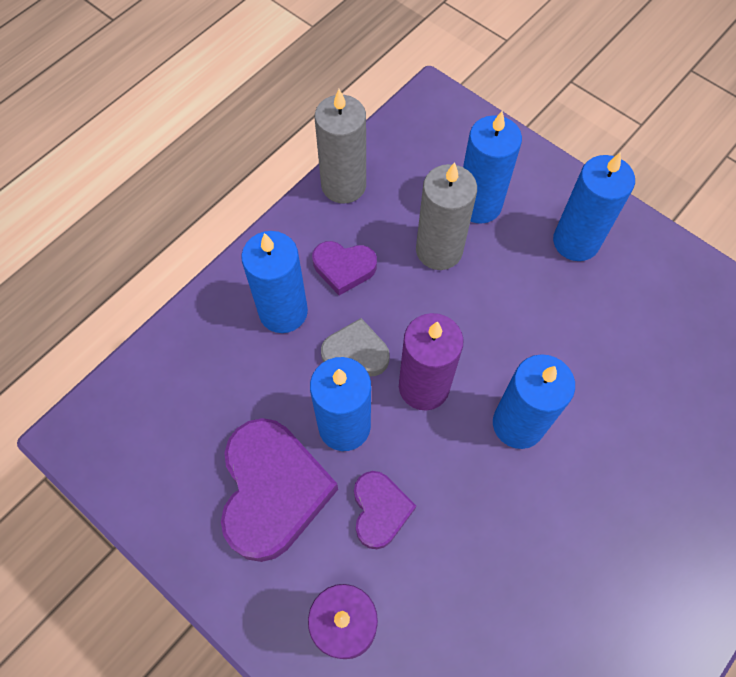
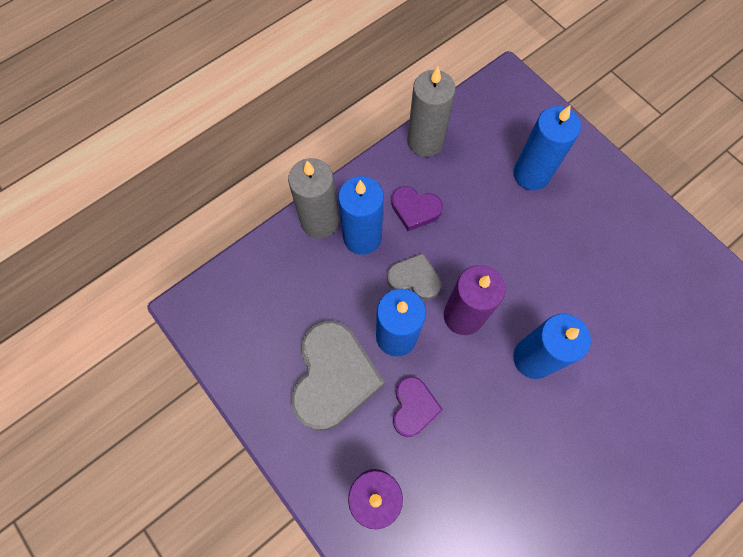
camera: 10 degrees right, 5 degrees up
(273, 491) = (334, 377): purple heart -> grey heart
(439, 250) = (493, 207): grey candle -> grey candle (320, 221)
(576, 241) = (605, 217): blue candle -> none

